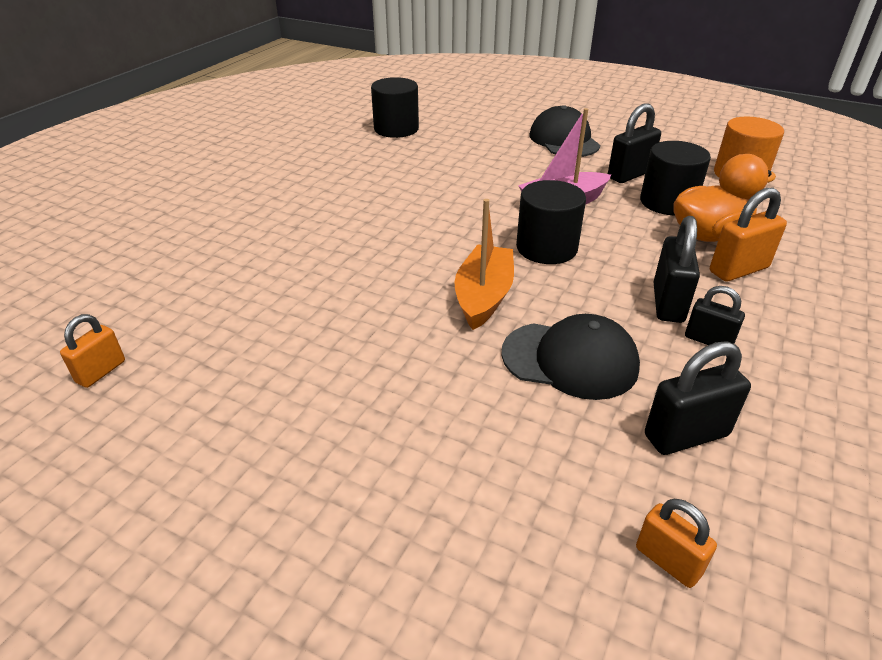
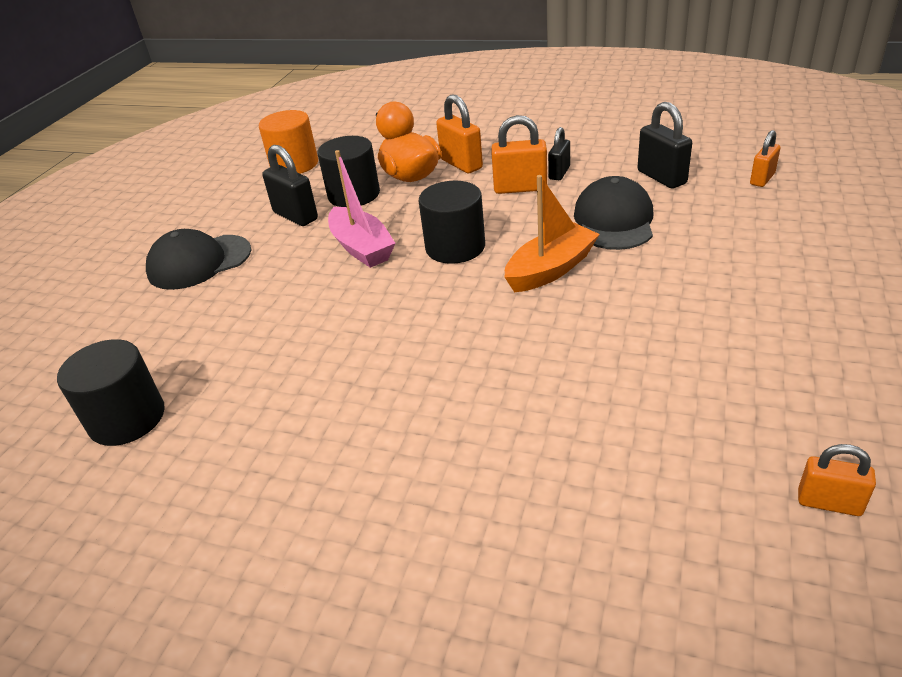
camera: 95 degrees left, 0 degrees up
(484, 296) = (551, 269): orange boat -> orange boat turned 135 degrees clockwise
(668, 303) = (520, 188): black padlock -> orange padlock

